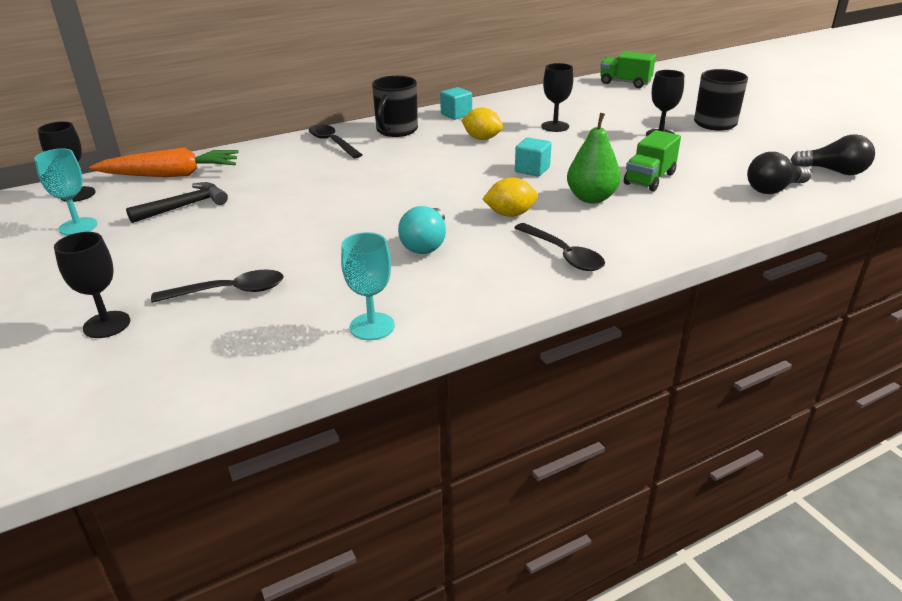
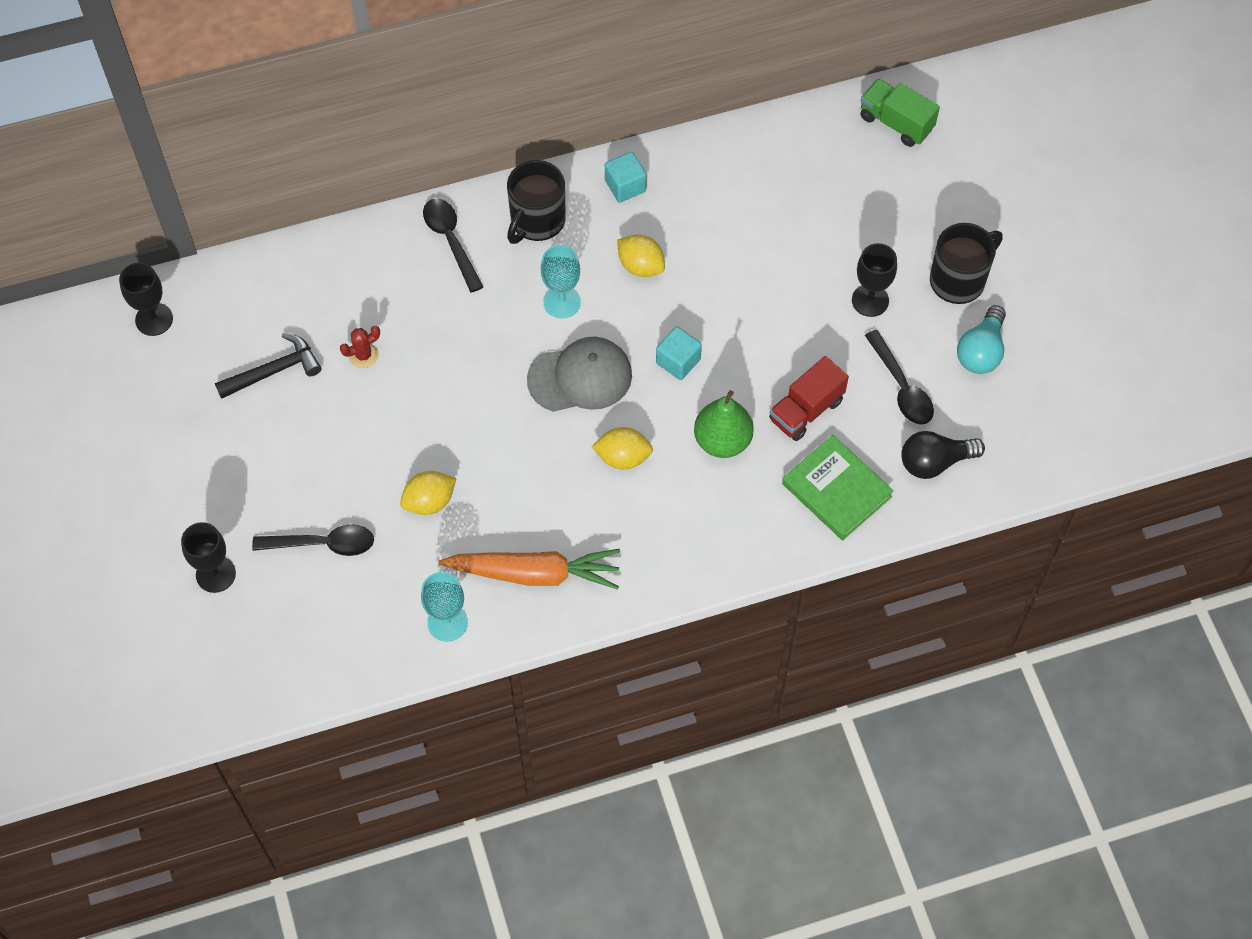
camera: 10 degrees right, 30 degrees up
(78, 226) = (165, 393): turquoise goblet -> turquoise goblet (562, 302)
(171, 175) = (255, 291): orange carrot -> orange carrot (534, 573)
(266, 192) = (363, 355): none -> red cactus
(337, 255) = (429, 501): none -> yellow lemon
(426, 244) = (521, 499): turquoise light bulb -> turquoise light bulb (981, 351)
(455, 183) = (580, 377): none -> grey cap
(555, 126) = (744, 249): black goblet -> none
(563, 254) = (653, 544): black spoon -> black spoon (901, 387)
(649, 179) = (806, 410): green truck -> red truck
(706, 210) = (836, 490): none -> green book
(834, 171) = (1029, 436): black light bulb -> none

